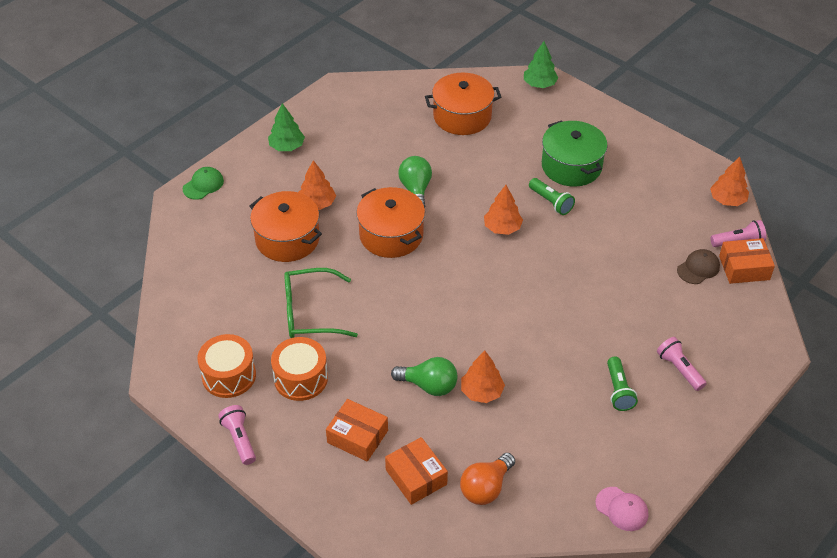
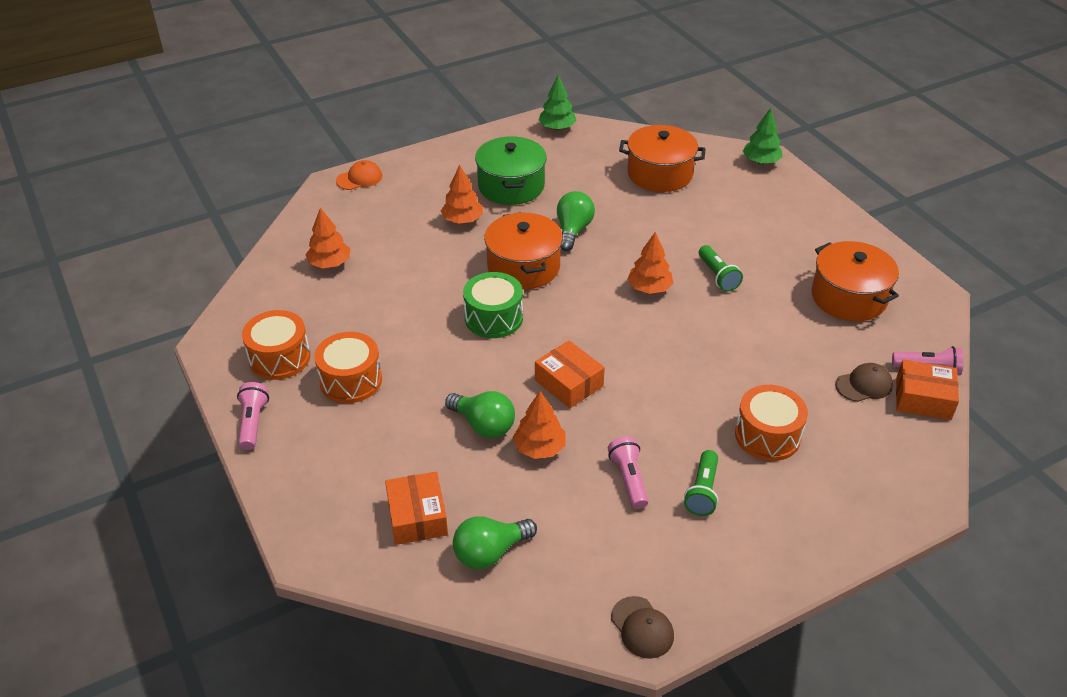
camera: 20 degrees right, 5 degrees down
(203, 185) = (359, 178): green cap -> orange cap
(287, 146) = (461, 162): green tree -> green tree (557, 128)
(287, 239) = (413, 245): orange pot -> orange pot (848, 297)
(310, 312) = (397, 319): green glasses -> none
(357, 436) = (377, 455): orange box -> orange box (569, 383)
(390, 289) = (493, 318): none -> green drum
(485, 488) = (490, 552): orange light bulb -> green light bulb
(571, 166) = (759, 246): green pot -> green pot (511, 186)
(622, 509) = (642, 627): pink cap -> brown cap
(646, 331) = (767, 436): none -> orange drum
(679, 369) = (790, 489): pink flashlight -> pink flashlight (629, 479)
(727, 200) = (933, 322): orange tree -> orange tree (330, 263)

